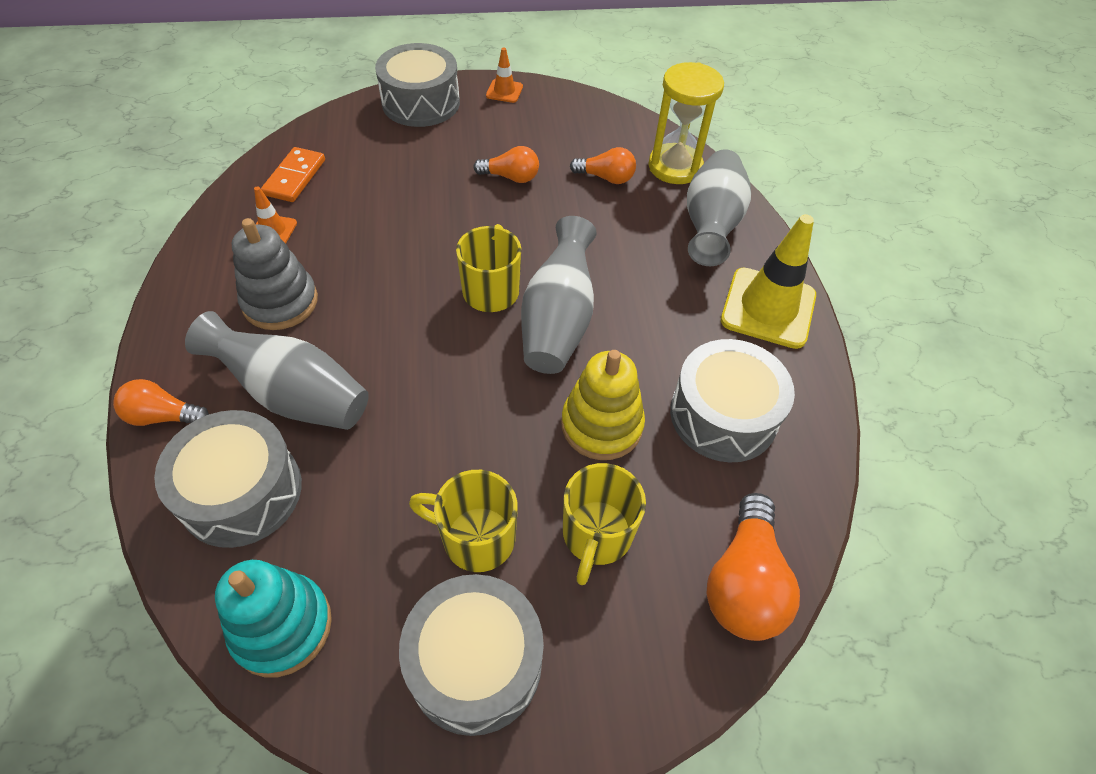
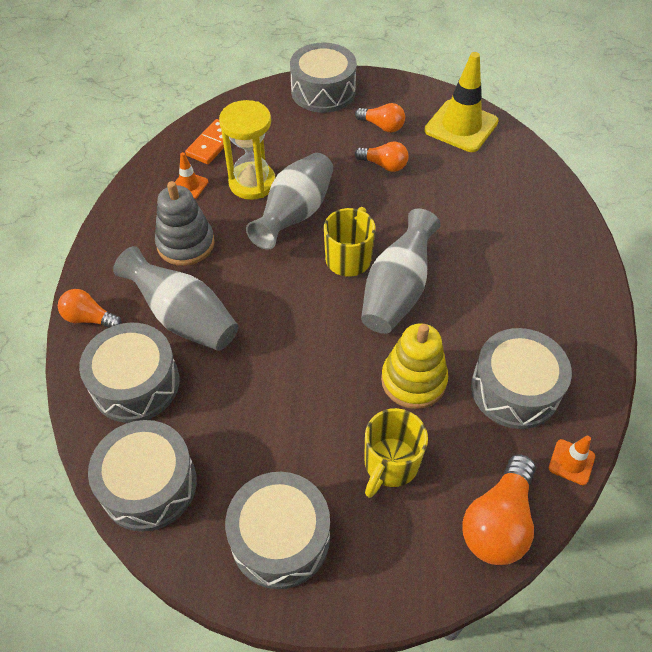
camera: 15 degrees right, 0 degrees up
(282, 626) = (149, 485): turquoise stacking toy -> grey drum
(476, 538) = (298, 449): yellow mug -> none
(504, 91) = (394, 88): orange traffic cone -> orange traffic cone (571, 462)
(606, 177) = (463, 175): orange light bulb -> orange light bulb (382, 126)
(675, 167) = (525, 173): yellow hourglass -> yellow hourglass (252, 183)
(710, 225) = (544, 229): grey vase -> grey vase (295, 214)
(768, 308) = (576, 307): yellow traffic cone -> yellow traffic cone (461, 126)

